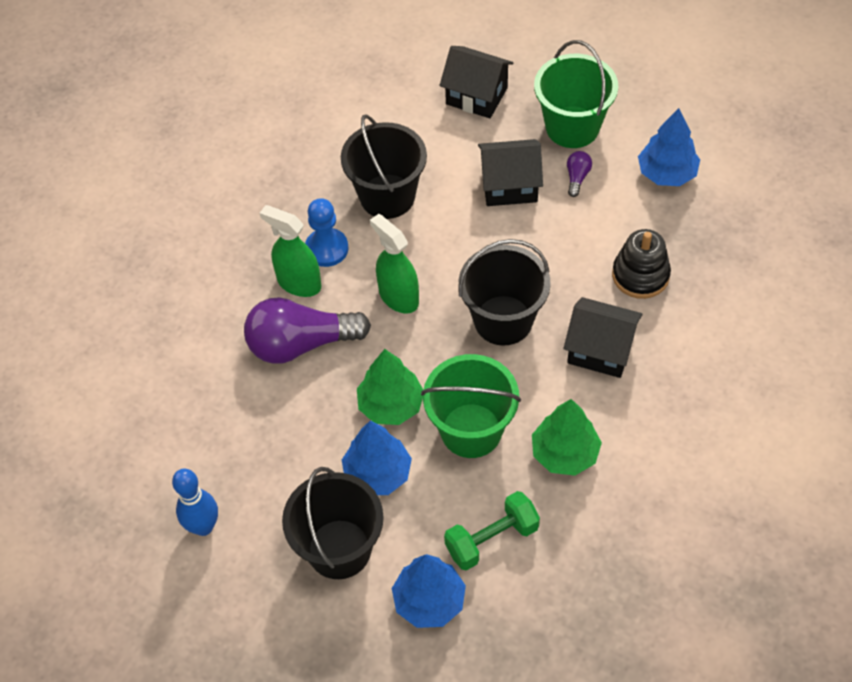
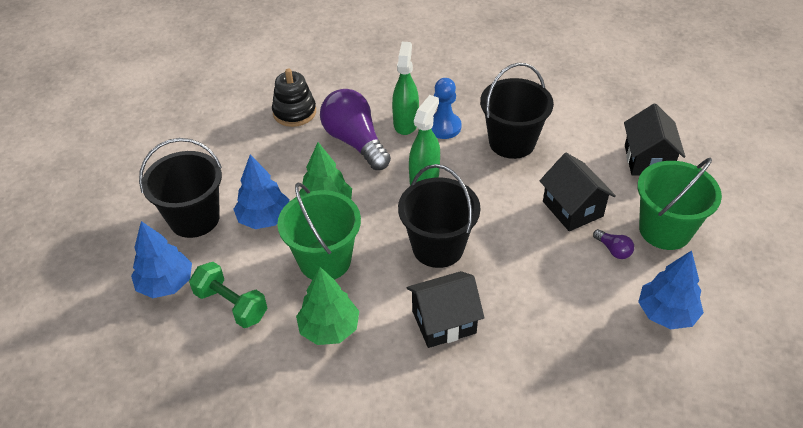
camera: 65 degrees right, 10 degrees down
(203, 526) = (190, 145): blue bowling pin -> none
(577, 177) = (613, 250): purple light bulb -> purple light bulb turned 60 degrees clockwise
(600, 350) = (443, 322): black house -> black house turned 75 degrees clockwise
(640, 275) = (539, 327): black stacking toy -> black stacking toy (294, 112)

